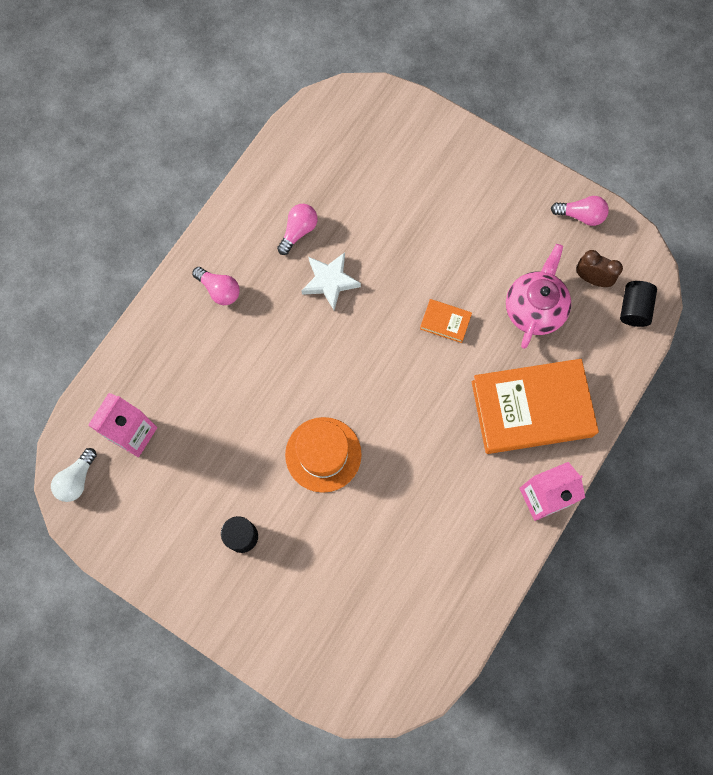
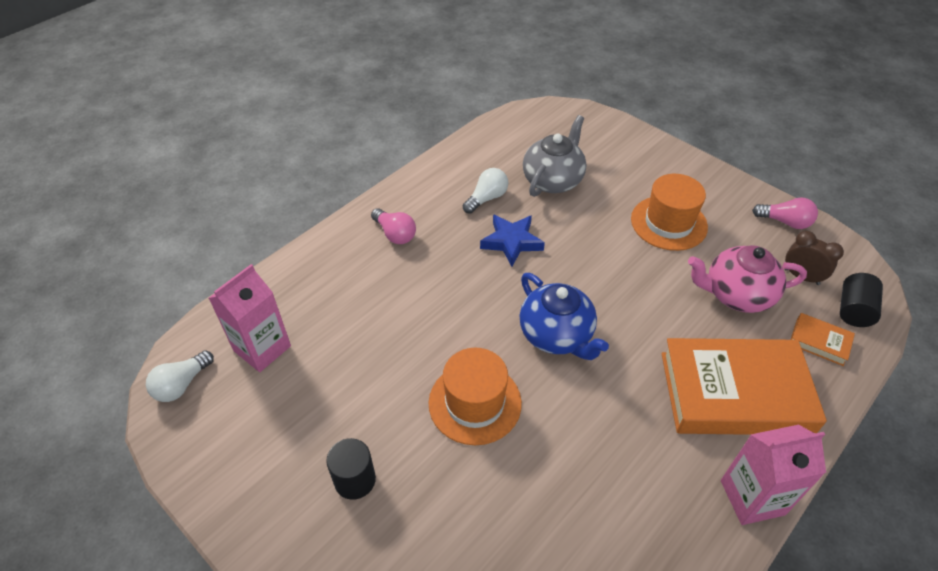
camera: 10 degrees right, 25 degrees down
(298, 231) = (486, 198): pink light bulb -> white light bulb
(330, 281) = (511, 242): white star -> blue star
(360, 197) = (553, 180): none -> grey teapot
(382, 378) = (557, 335): none -> blue teapot
(445, 322) = (634, 293): orange book -> orange book (819, 342)
(473, 234) = (668, 223): none -> orange hat
(534, 308) = (736, 294): pink teapot -> pink teapot turned 120 degrees counterclockwise

